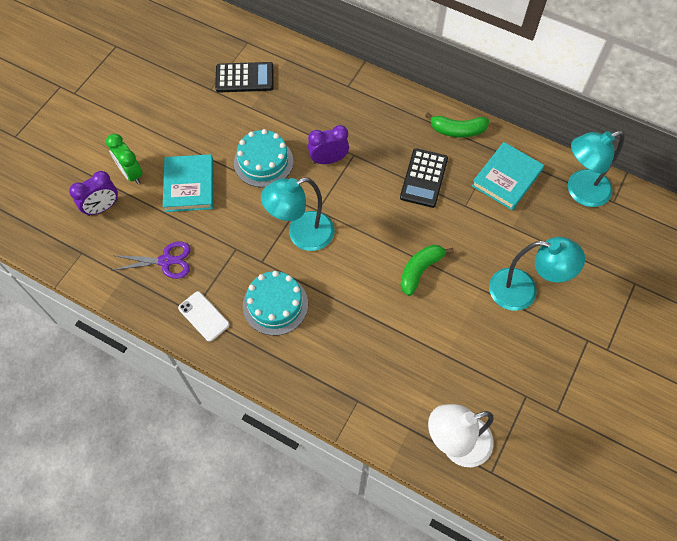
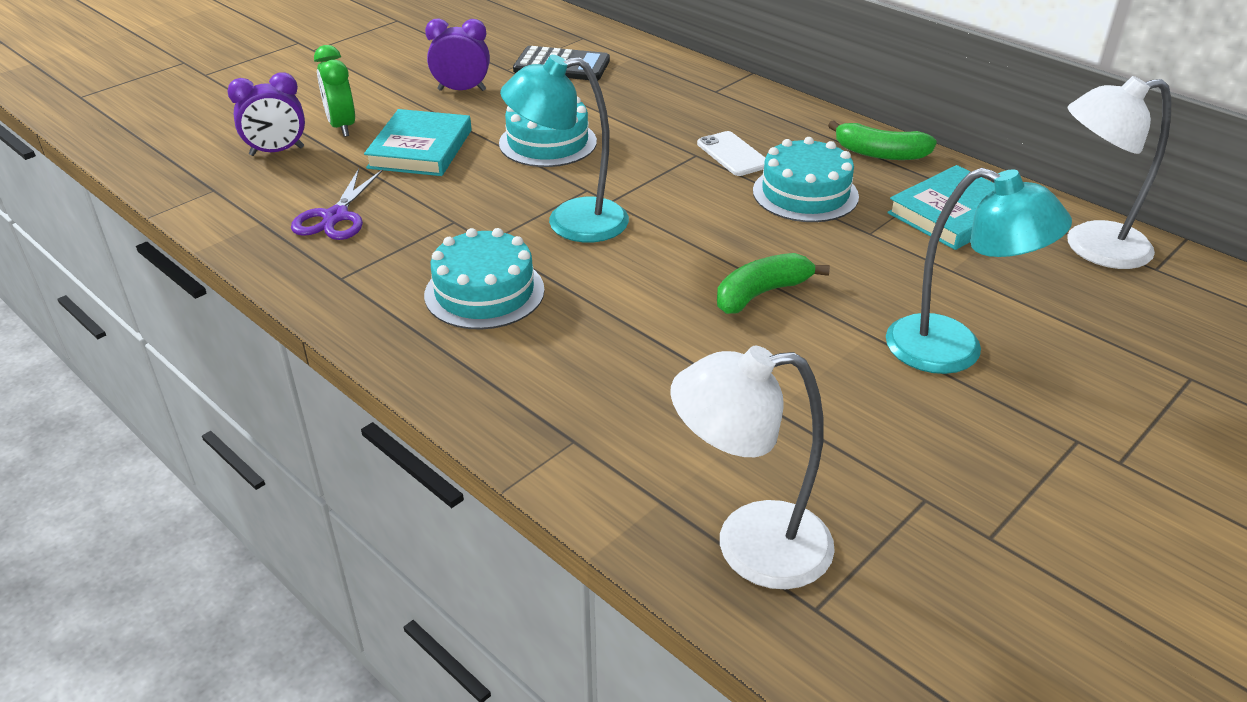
camera: 15 degrees right, 25 degrees down
(166, 261) = (335, 217): purple scissors -> purple scissors turned 90 degrees clockwise
(203, 316) = (356, 285): white phone -> white phone (733, 154)
(328, 160) = (652, 154): purple clock -> purple clock (462, 90)
(424, 178) = (805, 193): black calculator -> turquoise cake
(580, 191) = (1091, 247): turquoise lamp -> white lamp

